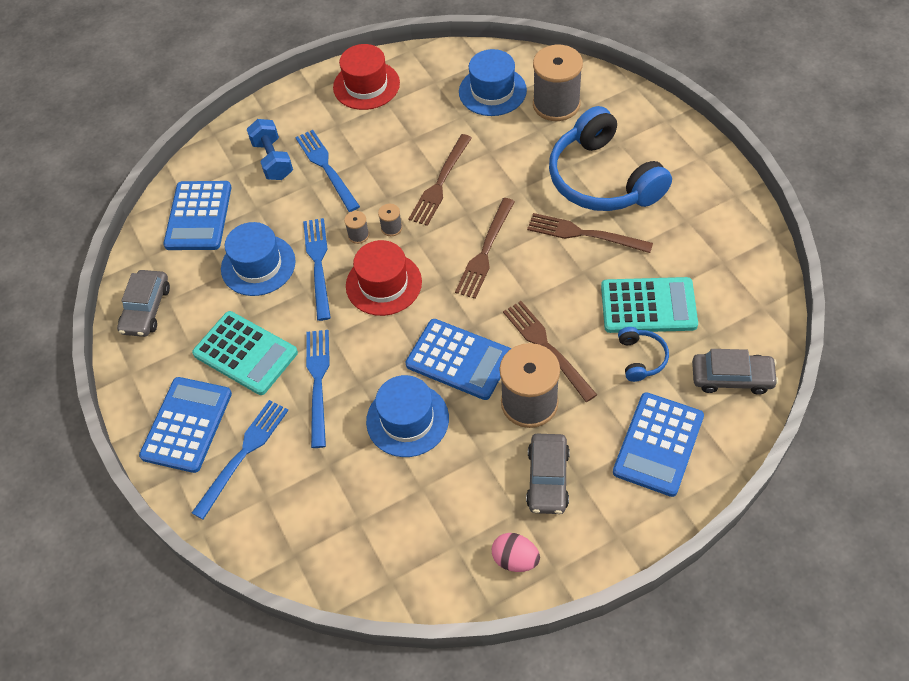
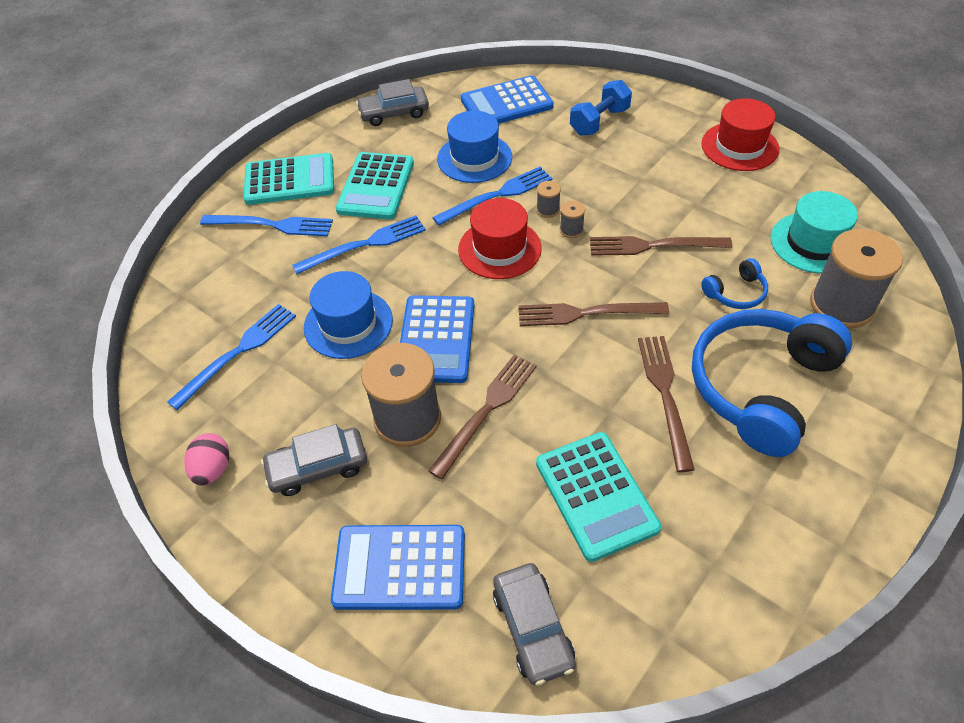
camera: 65 degrees right, 5 degrees down
(187, 425) = (289, 180): blue calculator -> turquoise calculator
(326, 168) = (615, 158): blue fork -> blue fork (238, 352)
(492, 91) = (813, 243): blue hat -> turquoise hat
(641, 358) = (515, 511): blue headphones -> blue headphones (735, 293)

